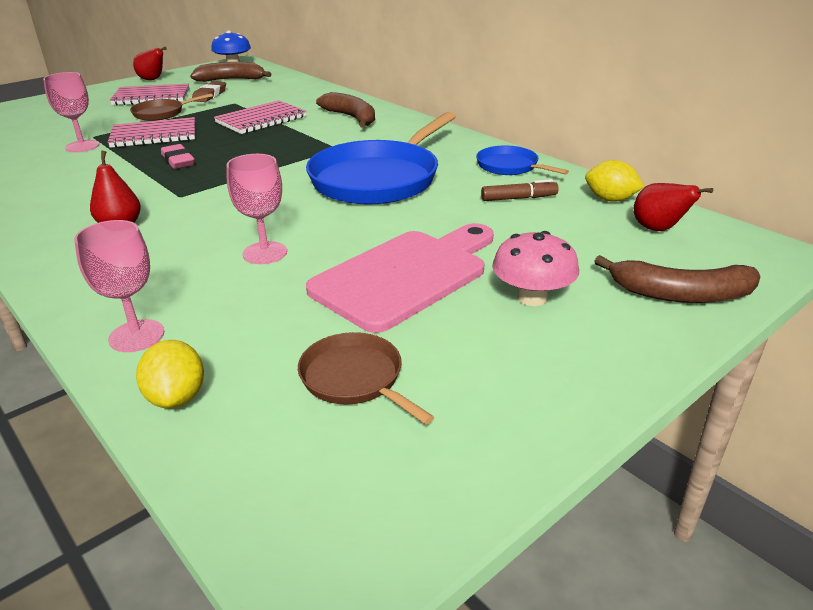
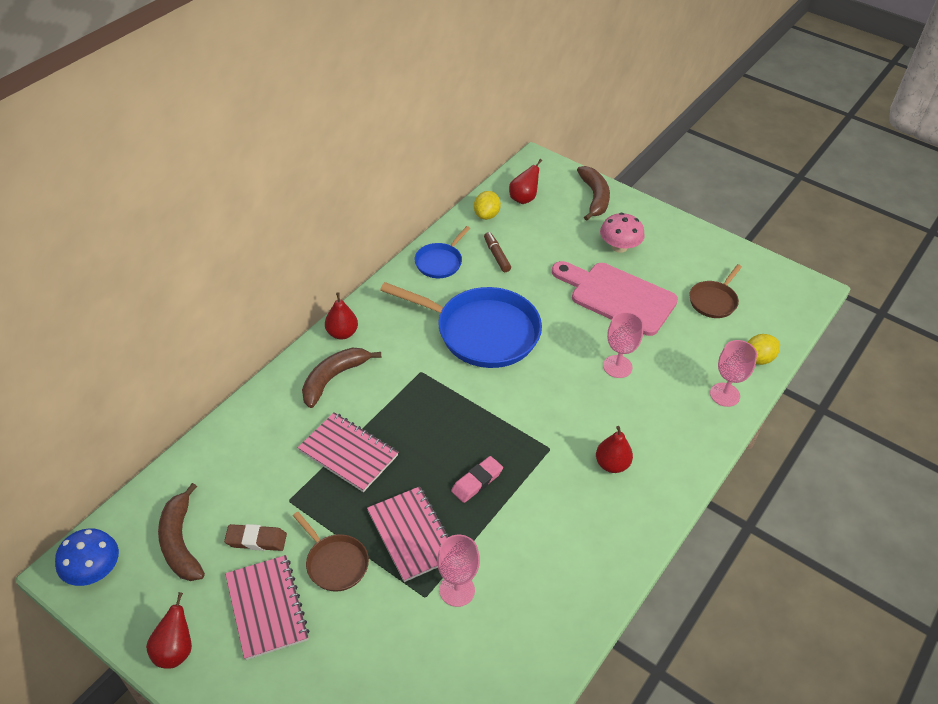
camera: 105 degrees left, 15 degrees up
(409, 122) = (342, 333): none -> red pear

